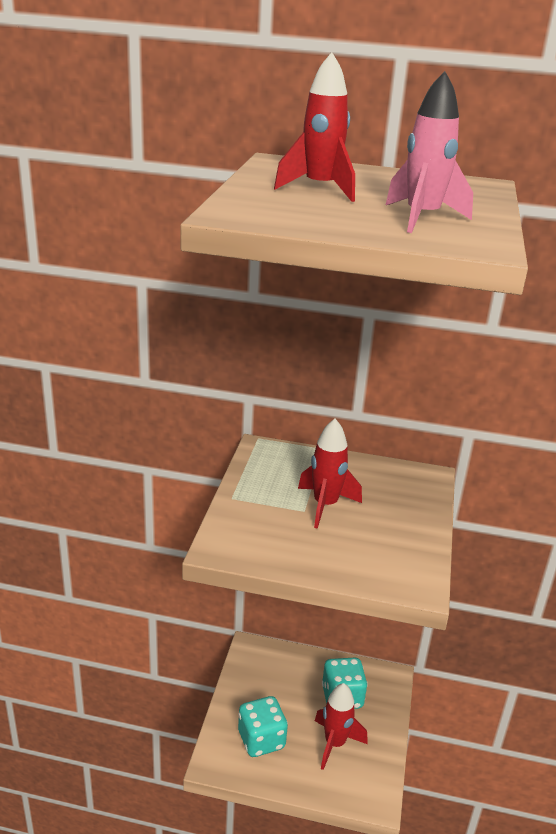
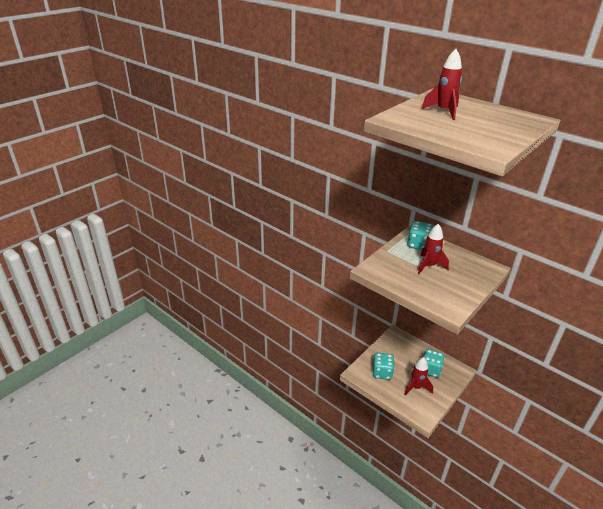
camera: 30 degrees right, 5 degrees up
(283, 468) = (418, 245): none -> turquoise dice
(422, 218) = (479, 133): pink rocket -> none

